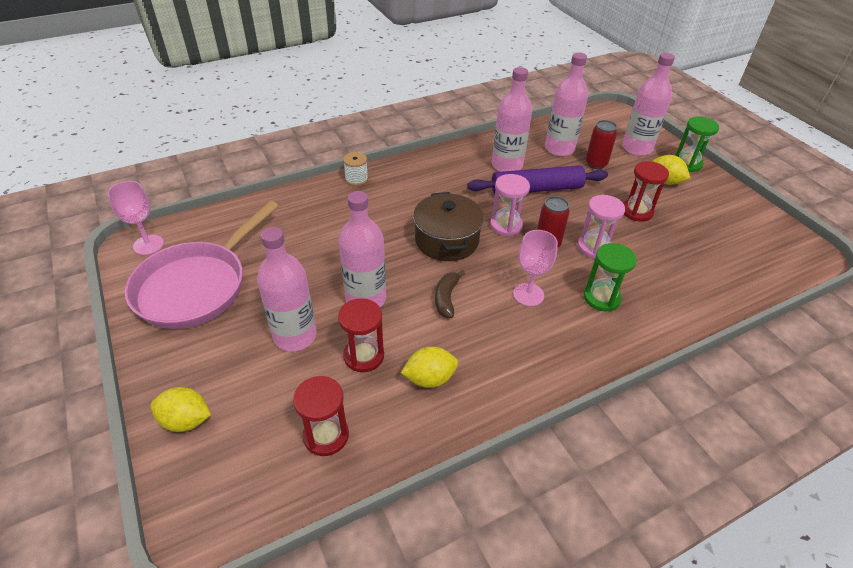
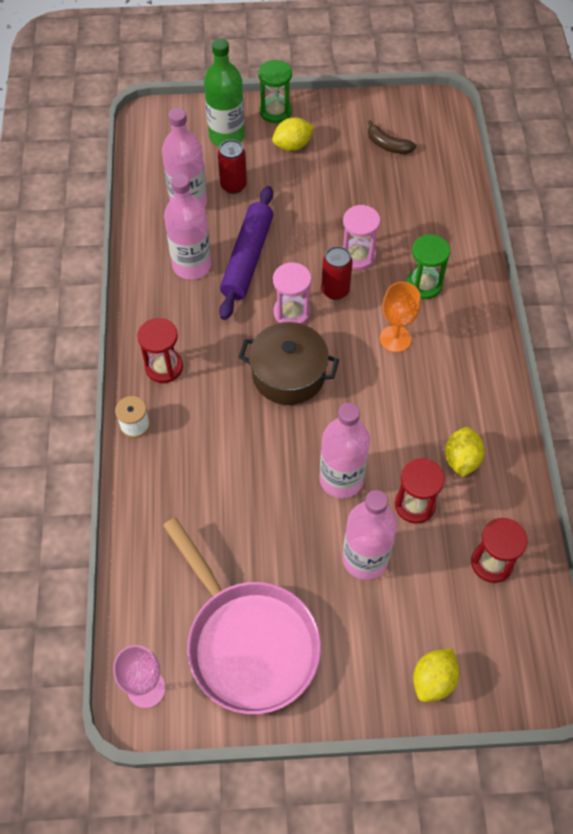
camera: 65 degrees left, 15 degrees up
(446, 298) = (371, 408): brown banana -> brown banana (388, 145)
(528, 294) = (395, 339): pink goblet -> orange goblet
(637, 148) = (227, 136): pink bottle -> green bottle
(637, 211) = (325, 194): red hourglass -> red hourglass (164, 367)

